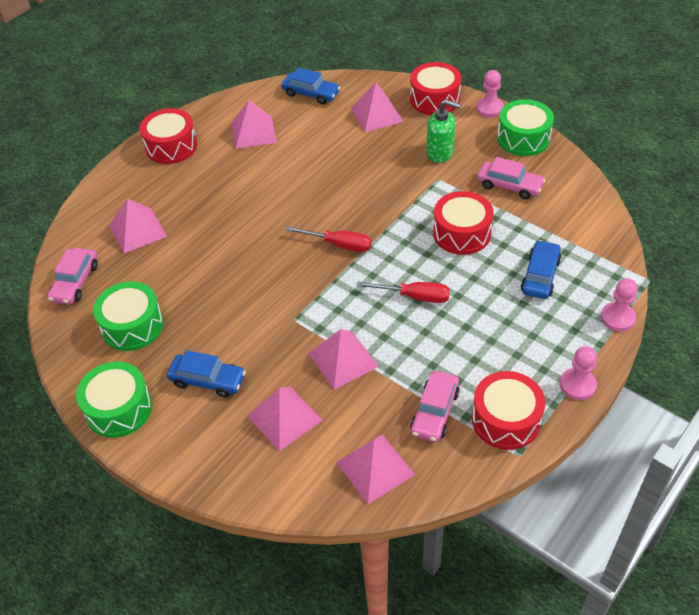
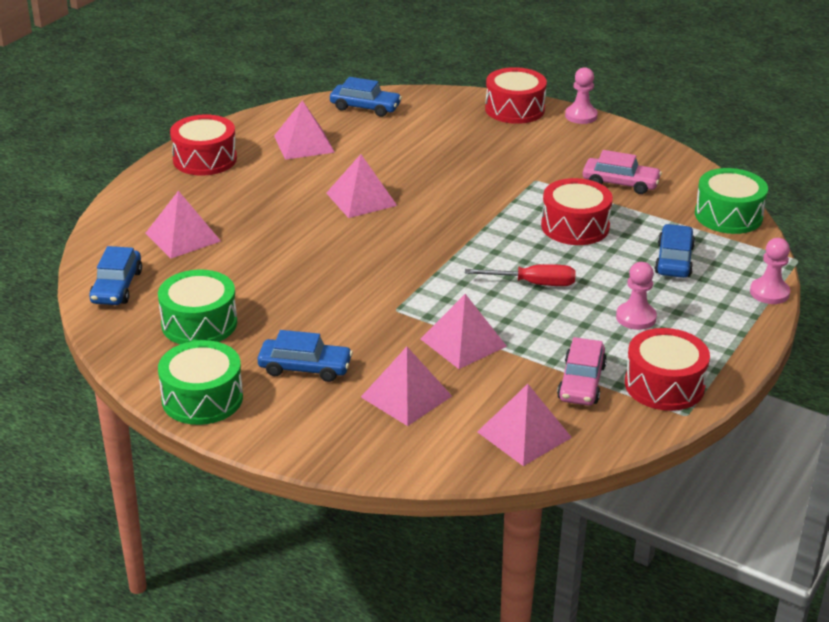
camera: 10 degrees left, 15 degrees down
(75, 282) = (117, 287): pink car -> blue car
(339, 244) = (432, 241): red screwdriver -> none
(376, 114) = (449, 124): pink pyramid -> pink pyramid (361, 199)
(440, 153) = (532, 156): green soap dispenser -> none
(523, 138) = (626, 141): green drum -> green drum (728, 215)
(577, 385) = (738, 352): pink pawn -> pink pawn (636, 317)

